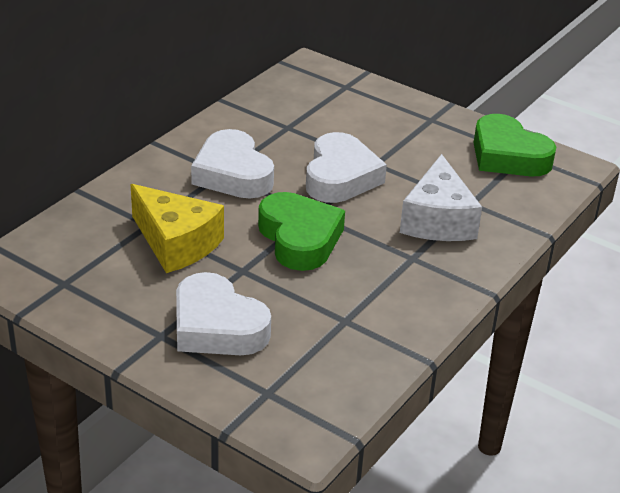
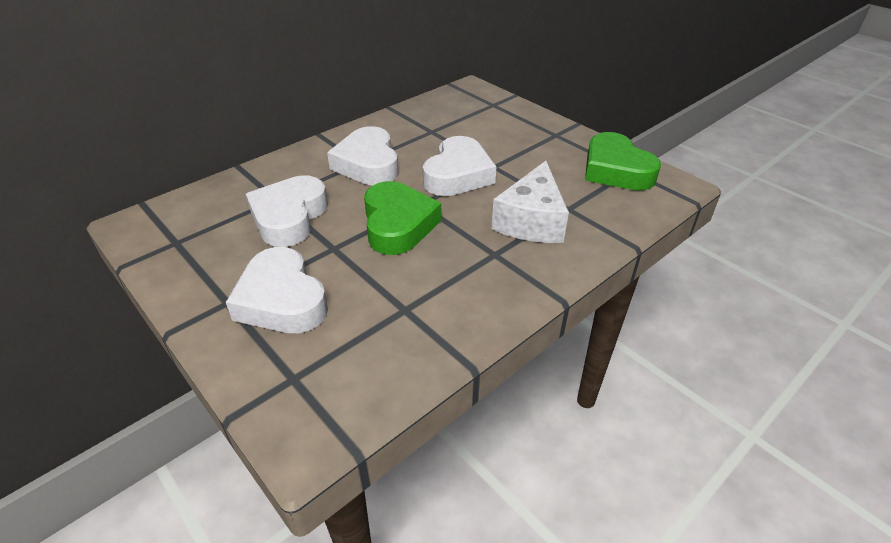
camera: 15 degrees right, 5 degrees up
(176, 243) = (289, 217): yellow cheese -> white heart

